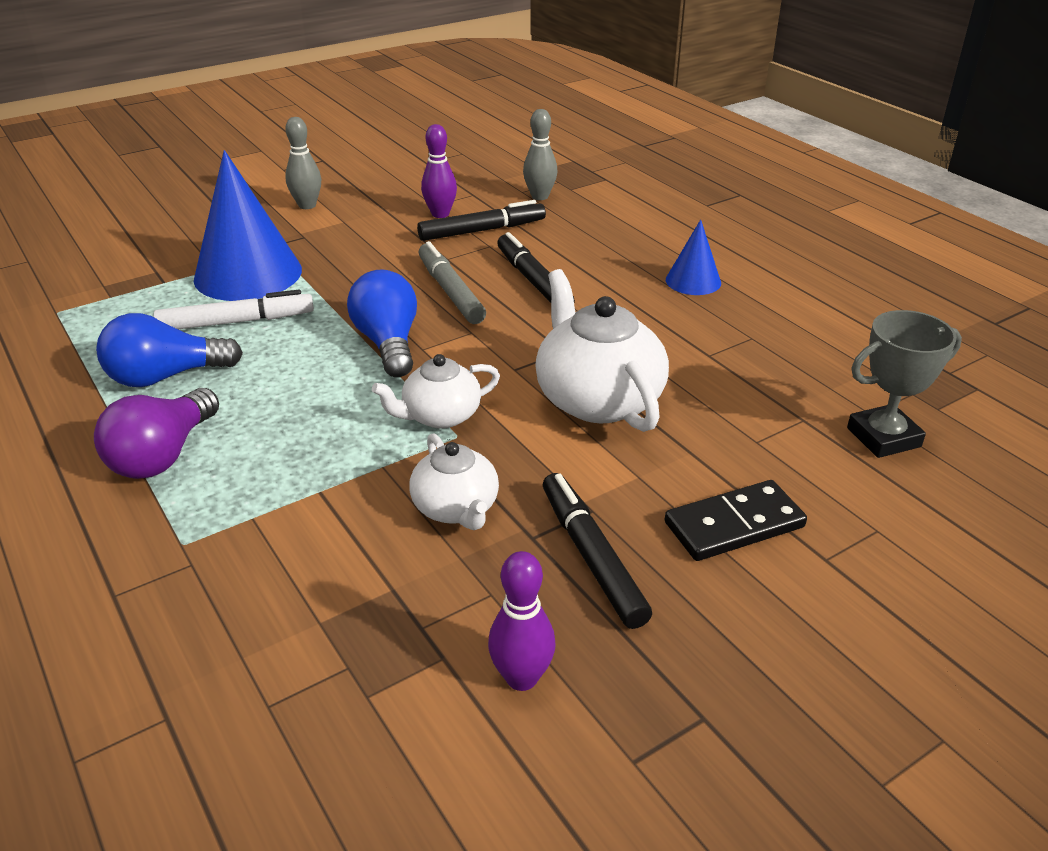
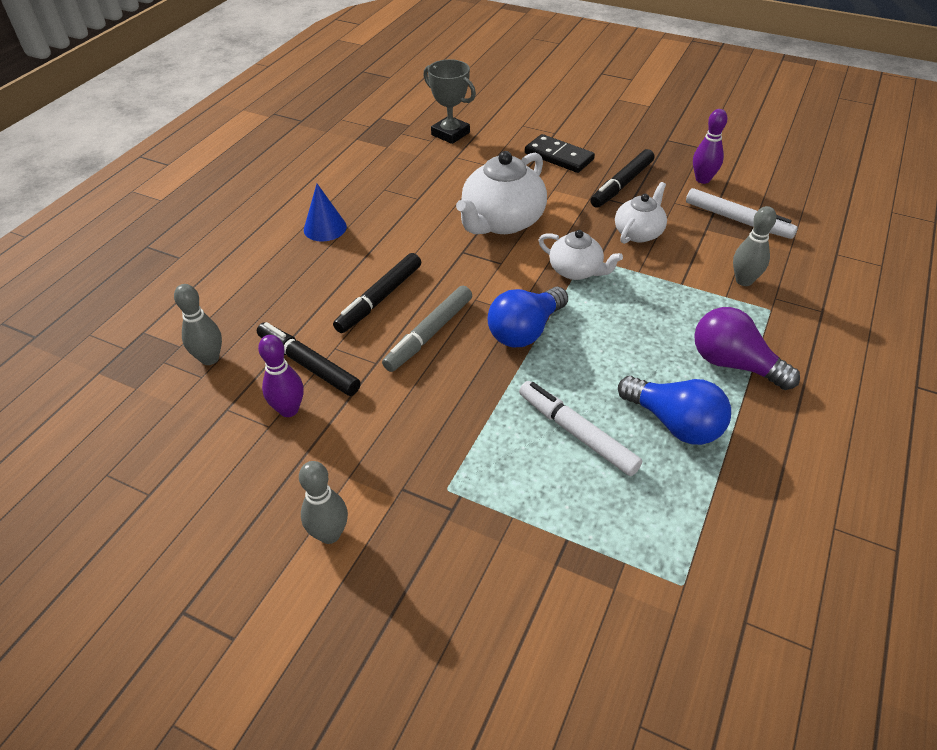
camera: 120 degrees left, 10 degrees up
(163, 455) = (733, 364): purple light bulb -> purple light bulb turned 135 degrees counterclockwise
(248, 274) = (502, 481): blue cone -> none
(253, 553) = (744, 280): none -> grey bowling pin
(371, 643) = (737, 220): none -> white marker

